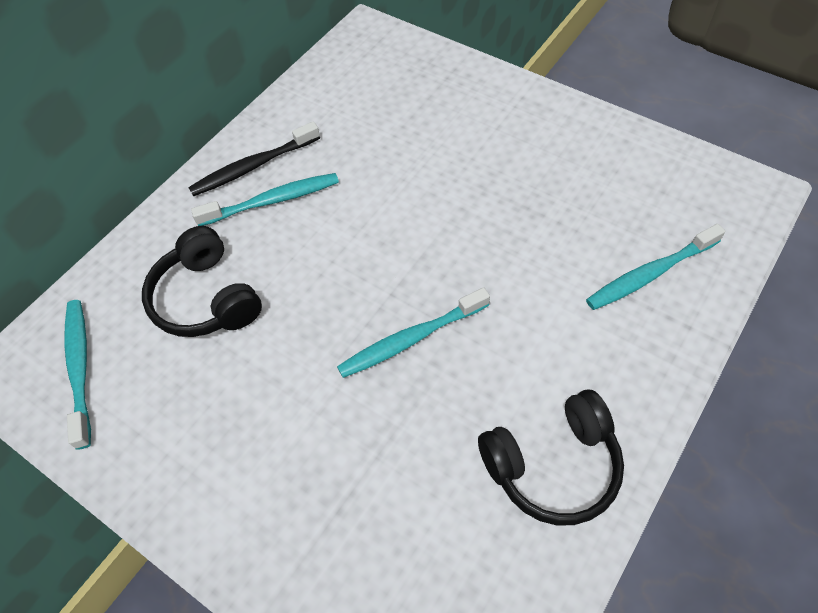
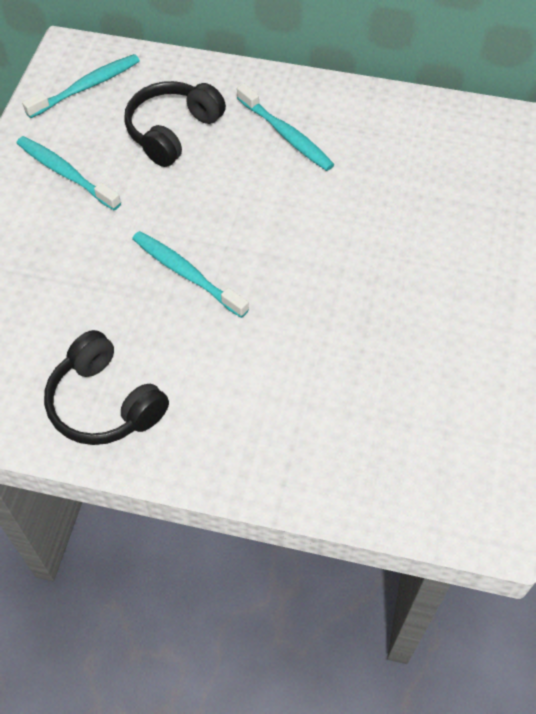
camera: 65 degrees right, 0 degrees up
(253, 166) = (317, 108): black toothbrush -> none
(650, 274) = (332, 439): turquoise toothbrush -> turquoise toothbrush (65, 173)

